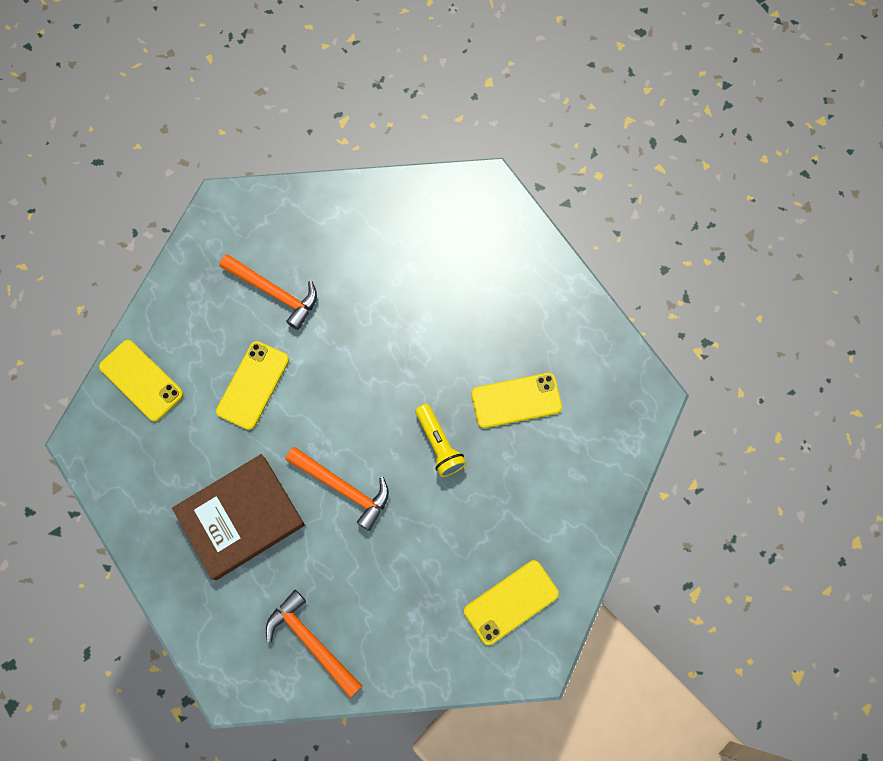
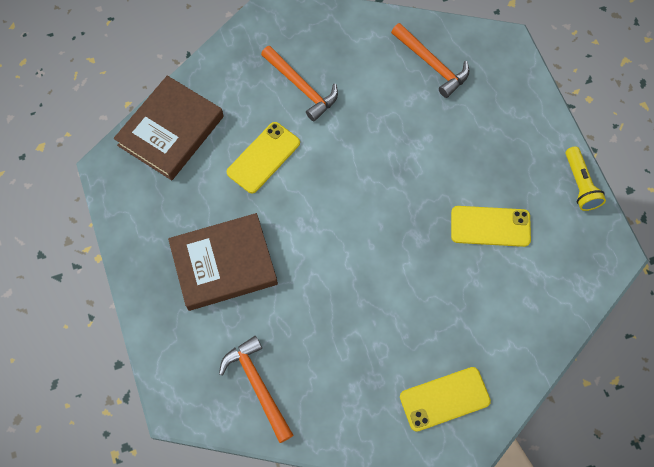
camera: 15 degrees right, 5 degrees down
(141, 380) = (171, 131): yellow phone -> brown book
(343, 488) = (319, 262): orange hammer -> orange hammer (432, 64)
(439, 444) = (413, 246): yellow flashlight -> yellow flashlight (580, 184)

